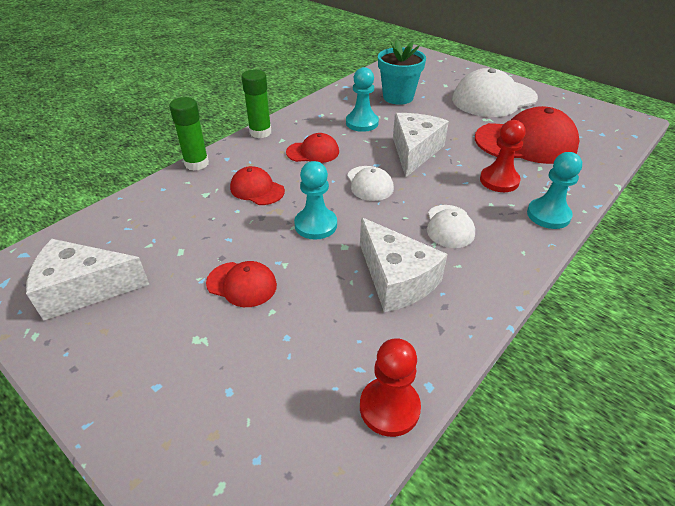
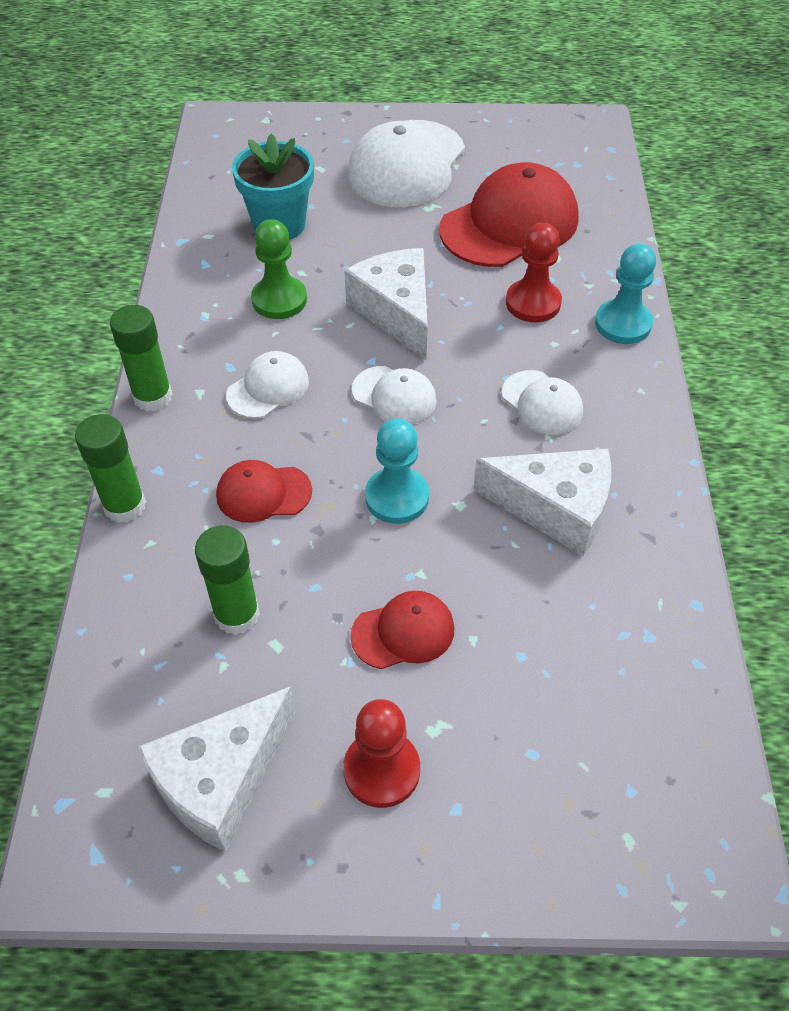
camera: 40 degrees left, 10 degrees up
(181, 229) = (237, 615): none -> green glue stick
(313, 152) = (268, 388): red cap -> white cap
(362, 123) = (279, 300): turquoise pawn -> green pawn
(389, 408) = (686, 651): red pawn -> red pawn (381, 770)

